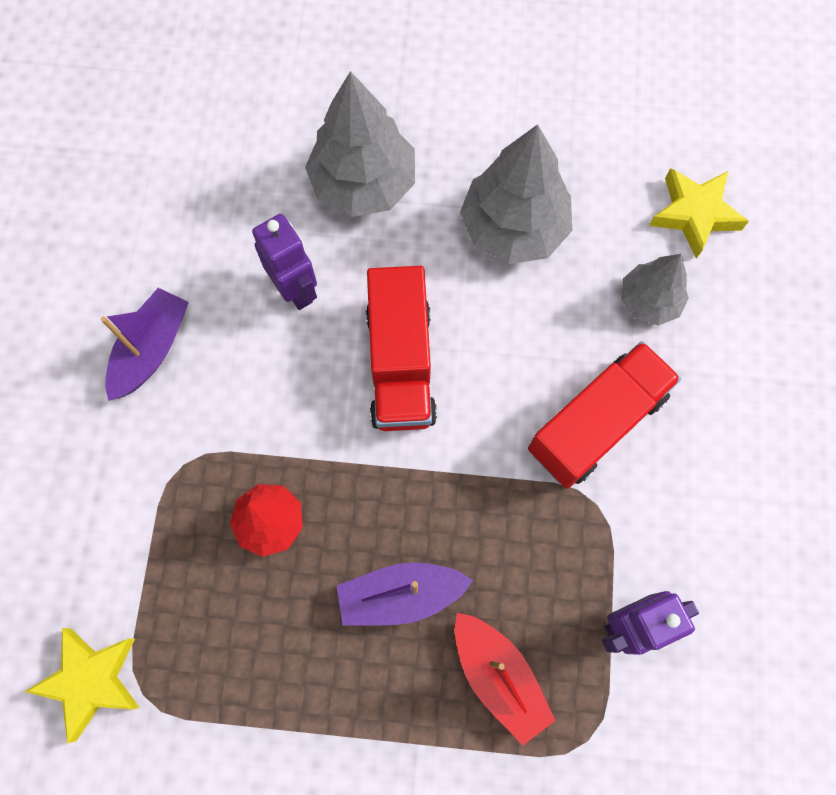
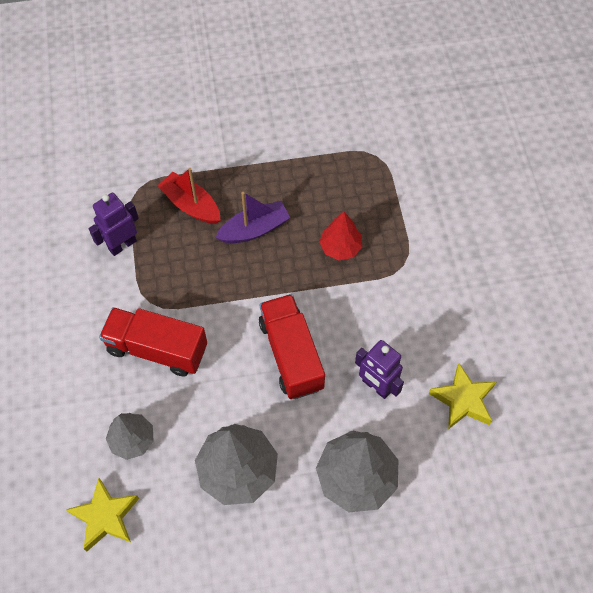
camera: 165 degrees right, 10 degrees down
(91, 680) = (405, 155): yellow star -> yellow star (463, 400)
(152, 350) = (452, 324): purple boat -> none
(596, 423) = (157, 349): red truck -> red truck turned 75 degrees clockwise

